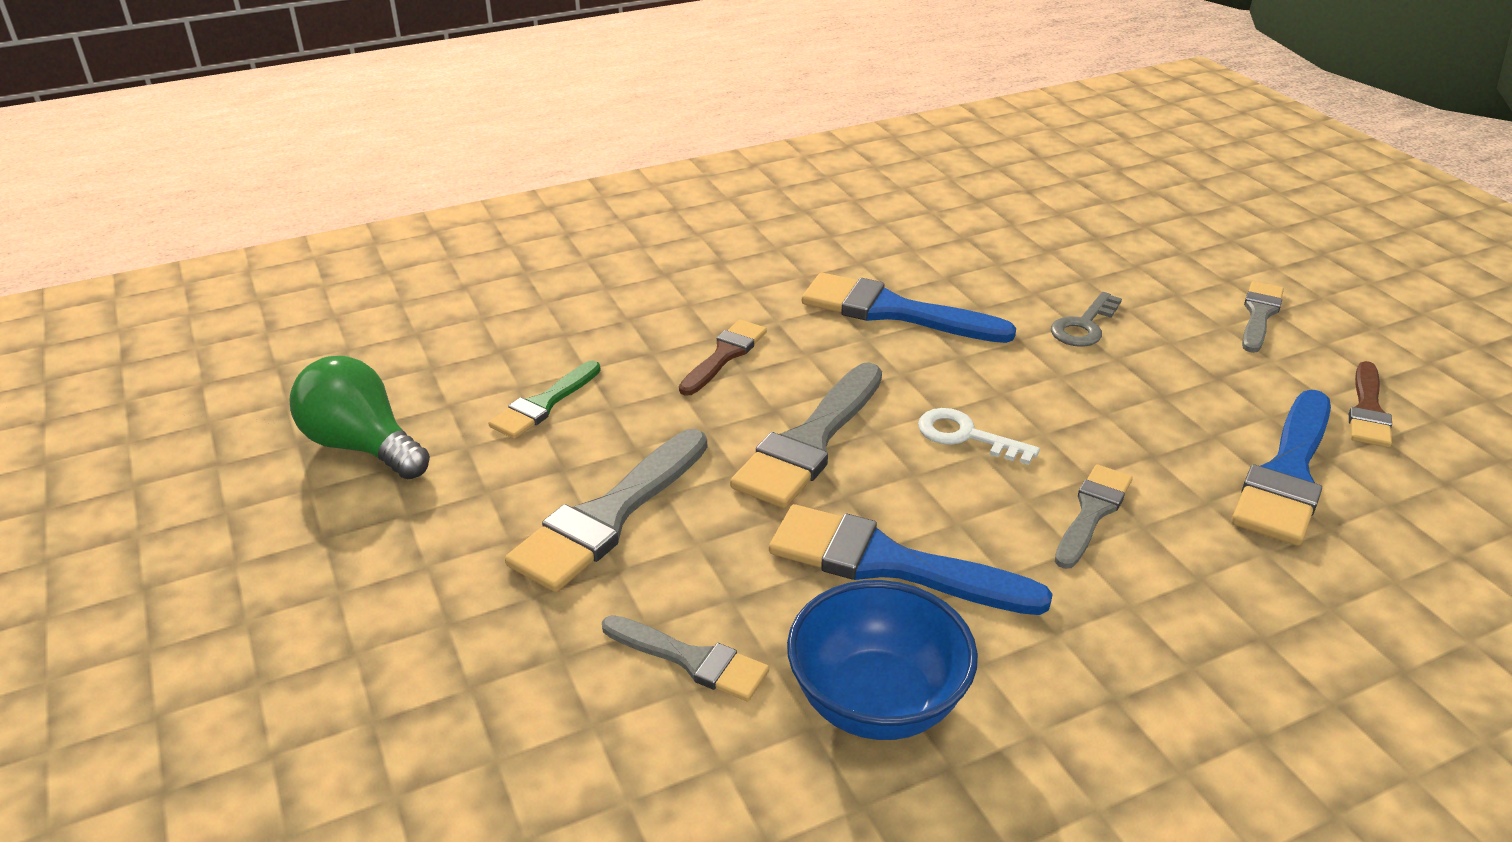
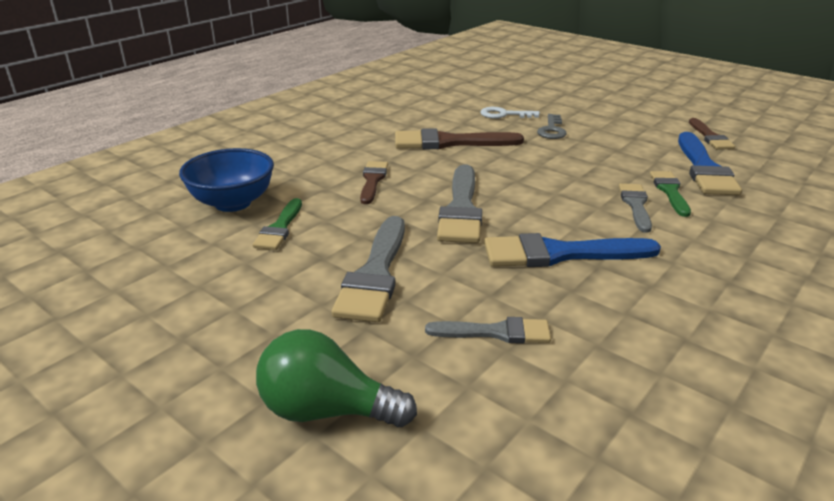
camera: 25 degrees left, 5 degrees down
(362, 446) = (167, 280): green light bulb -> green light bulb (327, 410)
(876, 702) = (618, 320): blue bowl -> blue bowl (233, 203)
(893, 311) = (449, 142): blue brush -> brown brush
(966, 436) = (541, 187): white key -> white key (504, 114)
(1178, 502) = (670, 191): none -> green brush
(1259, 314) = (626, 110): grey brush -> none

